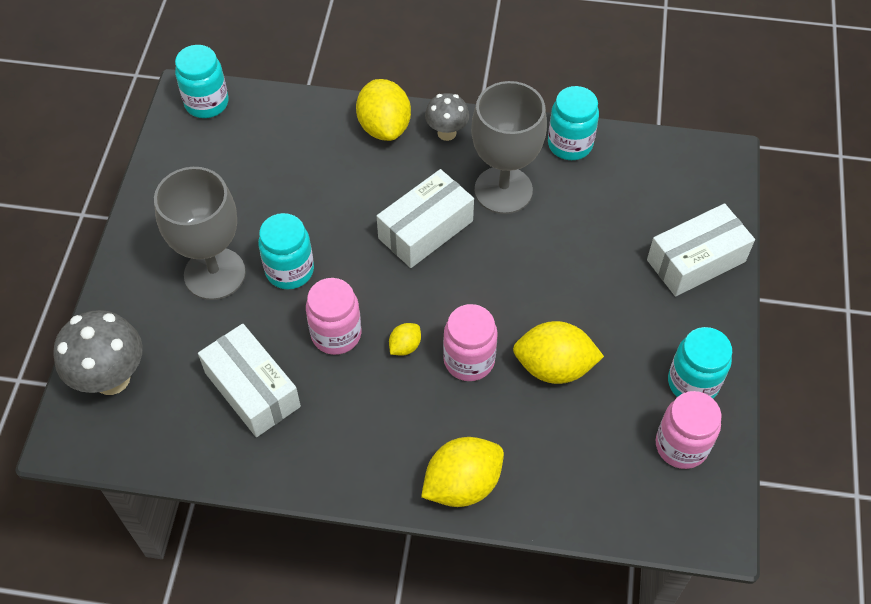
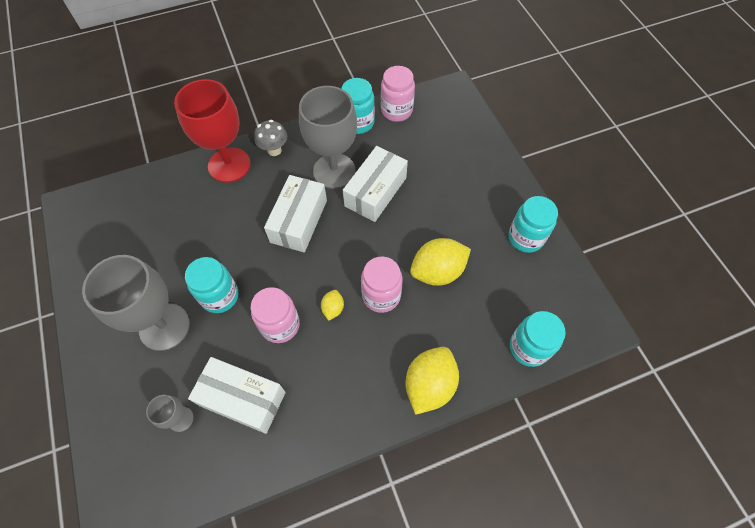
camera: 30 degrees left, 5 degrees up
(112, 378) = (127, 450): grey mushroom -> none
(180, 376) = (181, 419): none -> grey goblet
(207, 103) = (88, 205): turquoise jar -> turquoise jar (528, 348)
(384, 127) = (229, 165): yellow lemon -> red goblet
(681, 445) = (545, 281): pink jar -> pink jar (396, 111)
(696, 261) = (478, 160): white box -> white box (375, 192)

